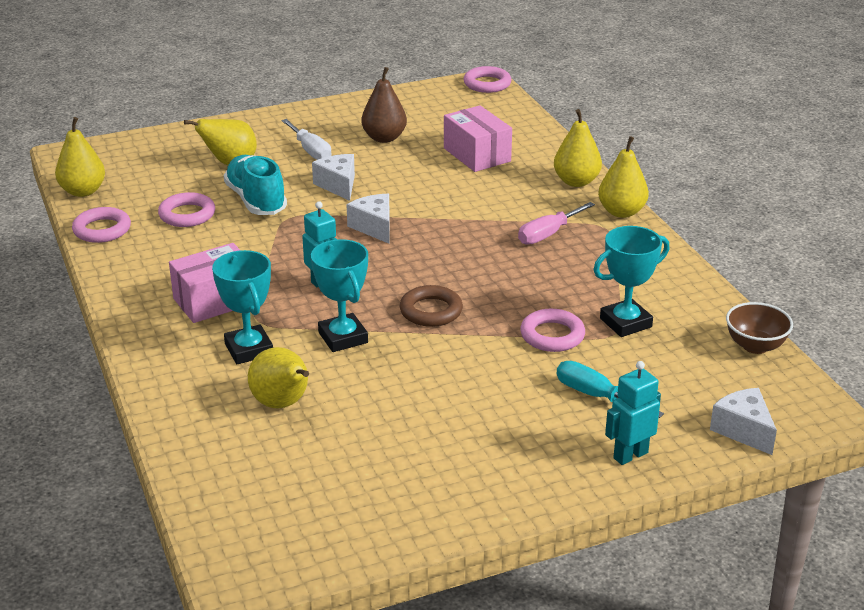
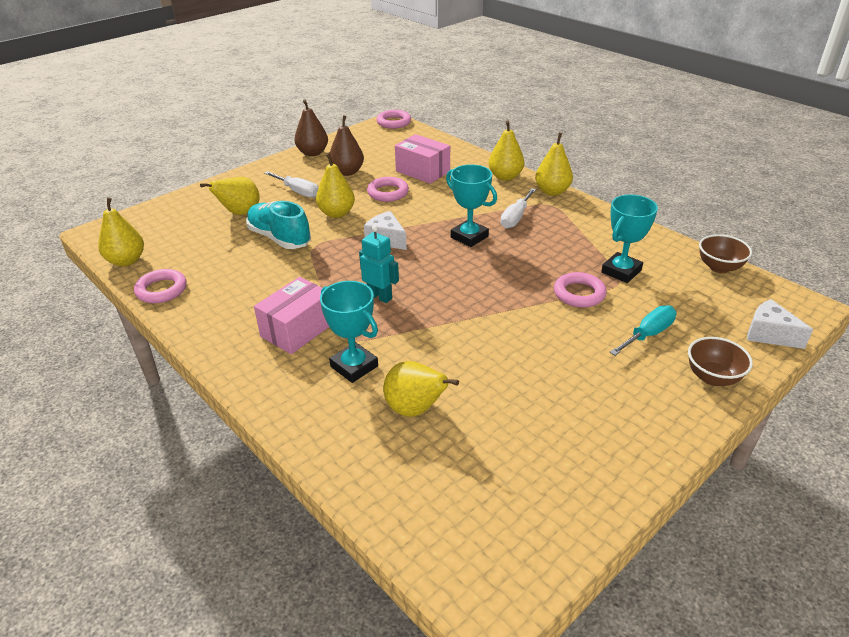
camera: 20 degrees left, 5 degrees up
(187, 214) = (229, 261): pink ring -> pink ring (388, 193)
(338, 185) = (336, 213): white cheese -> yellow pear
(343, 337) = (424, 335): turquoise trophy -> turquoise trophy (469, 237)
(359, 106) = (313, 153): none -> brown pear
(431, 311) = (476, 296): brown ring -> none
(548, 234) = (515, 218): pink screwdriver -> white screwdriver
(595, 396) = (648, 334): turquoise screwdriver -> turquoise screwdriver turned 120 degrees clockwise
(630, 455) = (712, 377): turquoise robot -> brown bowl

